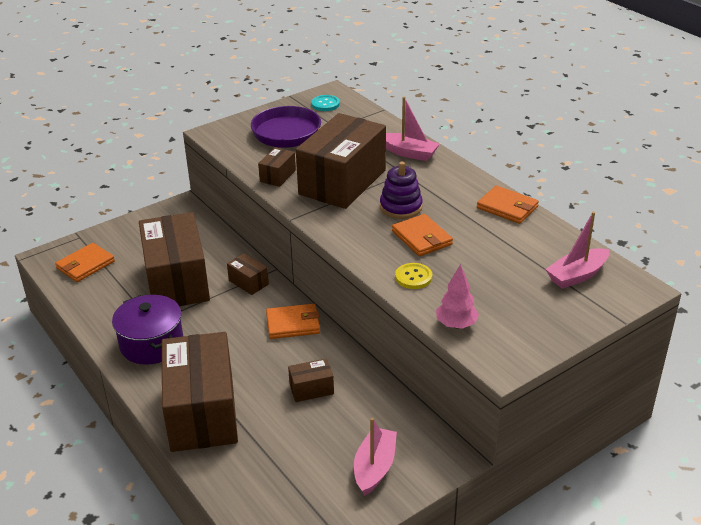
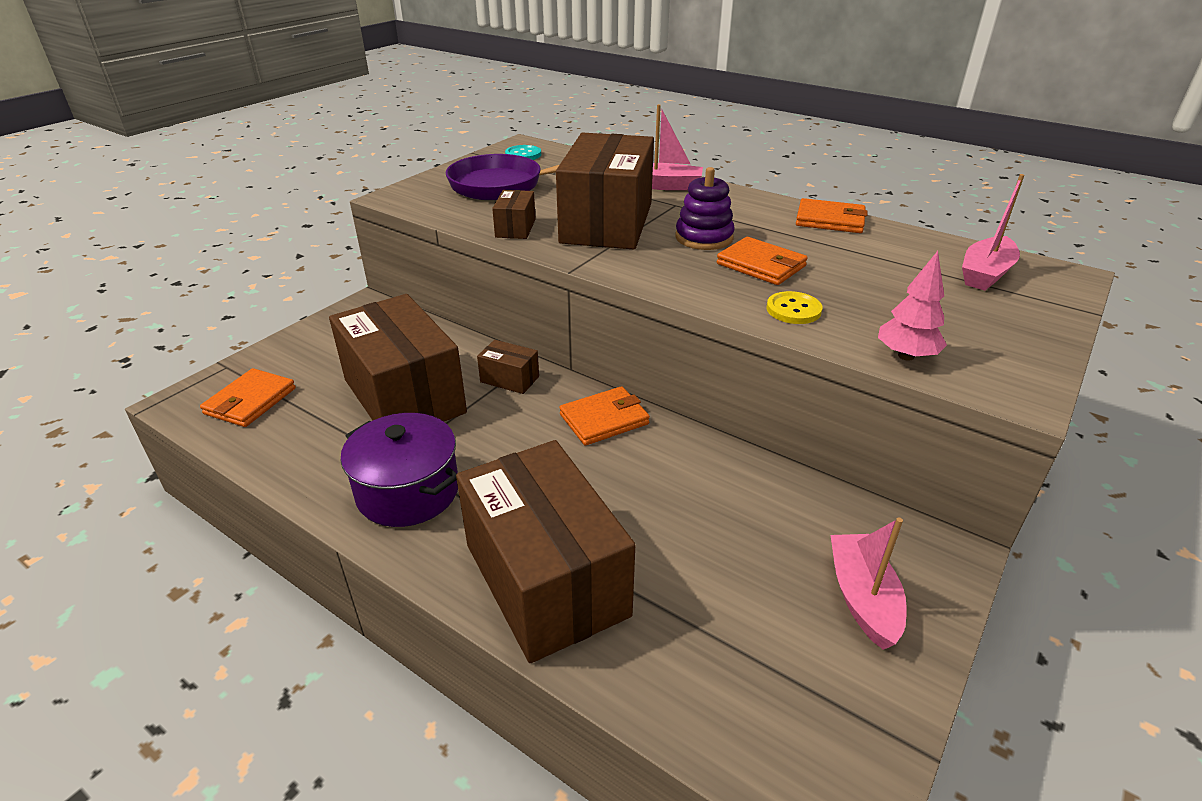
camera: 20 degrees left, 0 degrees up
(311, 389) = (689, 502): brown box -> none

